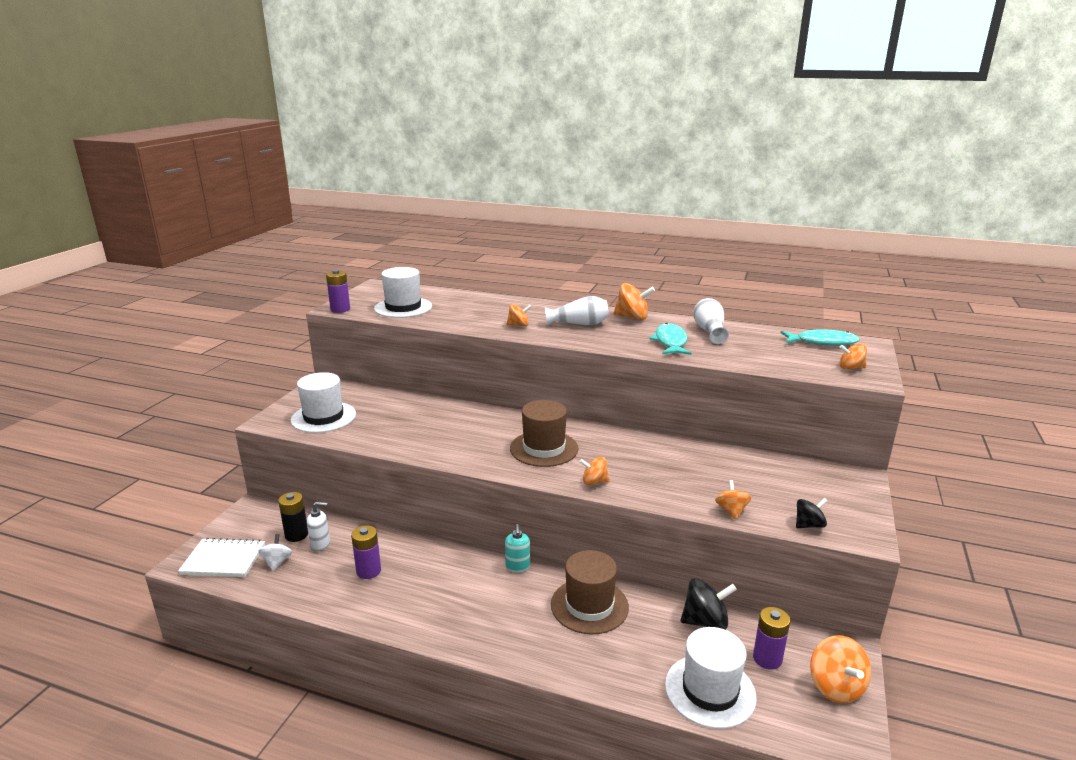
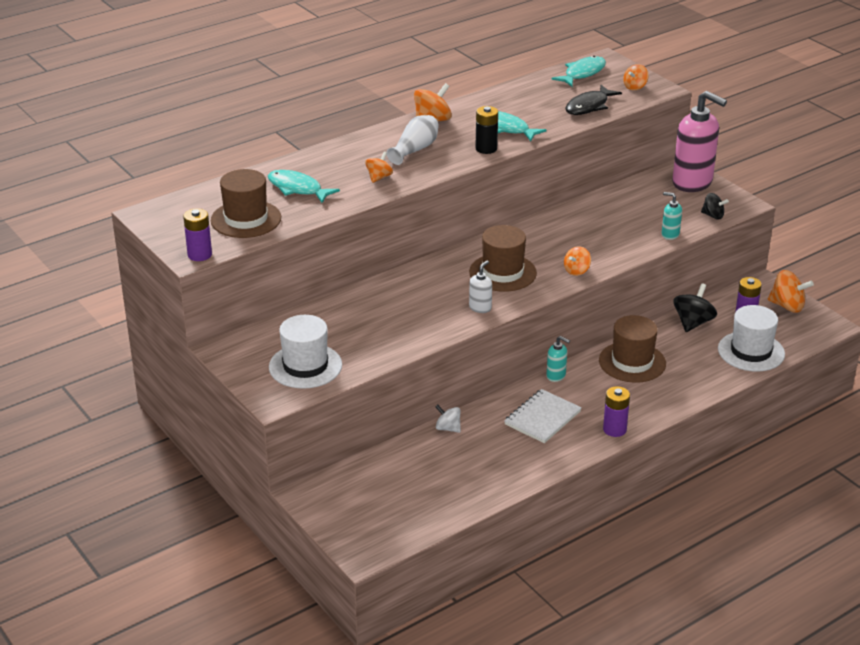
camera: 55 degrees left, 10 degrees up
(224, 560) = (382, 529): white notebook -> white notebook (542, 418)
(277, 562) = (419, 499): white spinning top -> white spinning top (448, 428)
(296, 535) = (387, 478): black battery -> black battery (486, 149)
(321, 544) = (418, 467): white soap dispenser -> white soap dispenser (480, 308)
(368, 571) = (485, 451): purple battery -> purple battery (614, 429)
(403, 307) = (246, 219): white hat -> brown hat
(465, 309) = (297, 188): none -> turquoise fish
(709, 331) = (505, 103): white vase -> none
(731, 511) = (670, 234): orange spinning top -> turquoise soap dispenser
(773, 360) = (589, 106): none -> black fish
(809, 525) = (713, 216): black spinning top -> black spinning top turned 105 degrees clockwise
(845, 491) = (692, 183): none -> pink soap dispenser

